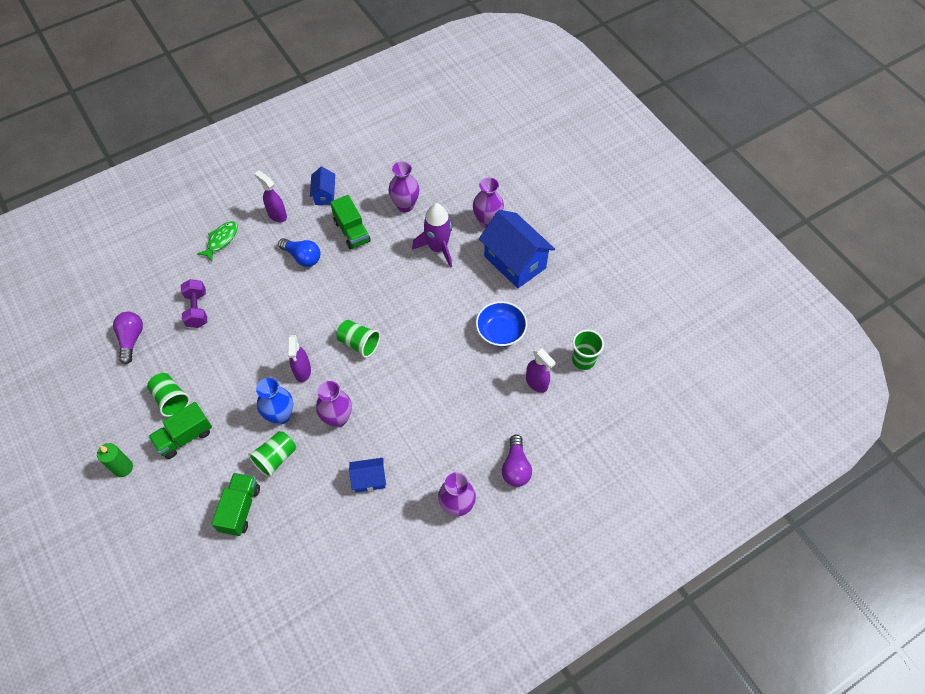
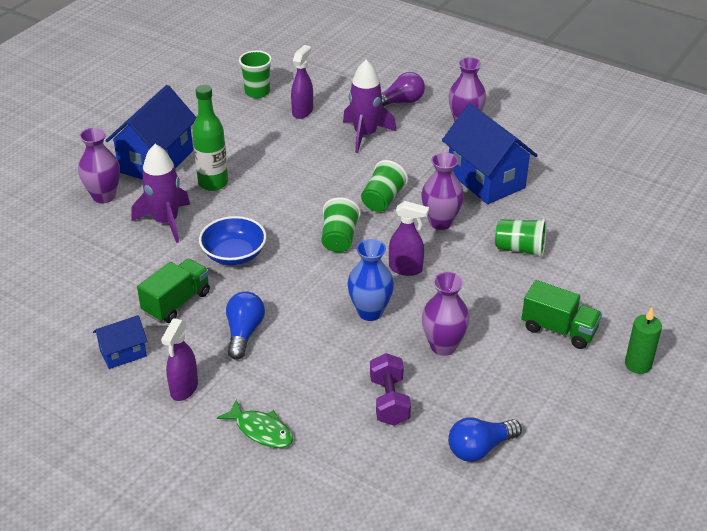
camera: 115 degrees left, 20 degrees down
(131, 339) = (480, 448): purple light bulb -> blue light bulb
(171, 399) = (526, 364): green cup -> green cup (382, 200)
(197, 310) = (389, 401): purple dumbbell -> purple dumbbell turned 60 degrees counterclockwise
(221, 240) = (261, 430): green fish -> green fish turned 150 degrees counterclockwise
(240, 508) = (592, 252): green truck -> none
(280, 415) = (471, 264): blue vase -> blue vase (370, 312)
(302, 371) = (406, 269): purple spray bottle -> purple spray bottle turned 45 degrees clockwise
(369, 479) = (486, 179): blue house -> blue house, size x1.97
(405, 205) = (108, 270): purple vase -> purple vase (443, 346)
(468, 288) = (213, 183): none -> green bottle
(479, 416) = (365, 135): none -> purple rocket
(500, 331) = (256, 147): blue bowl -> blue bowl (234, 254)

